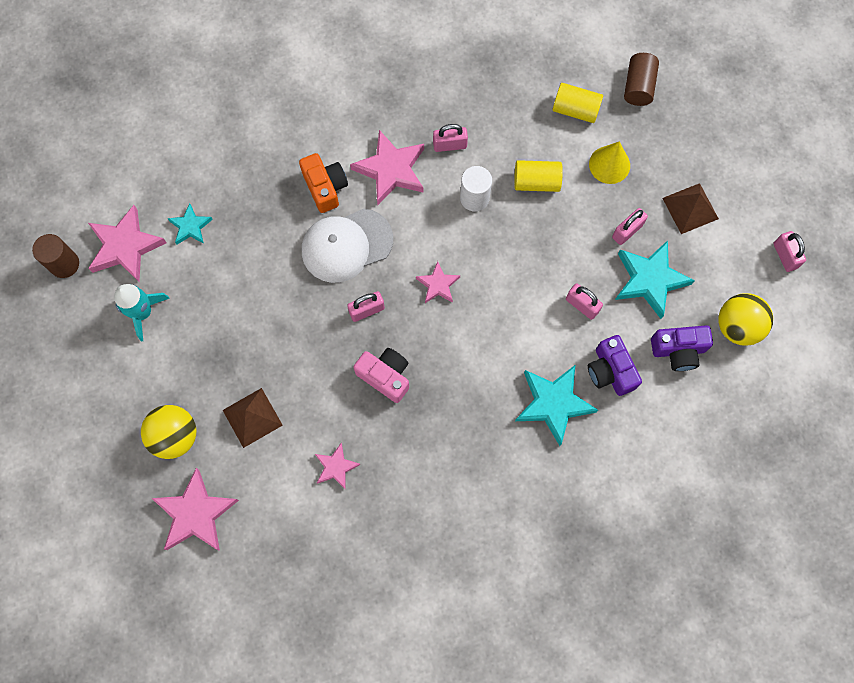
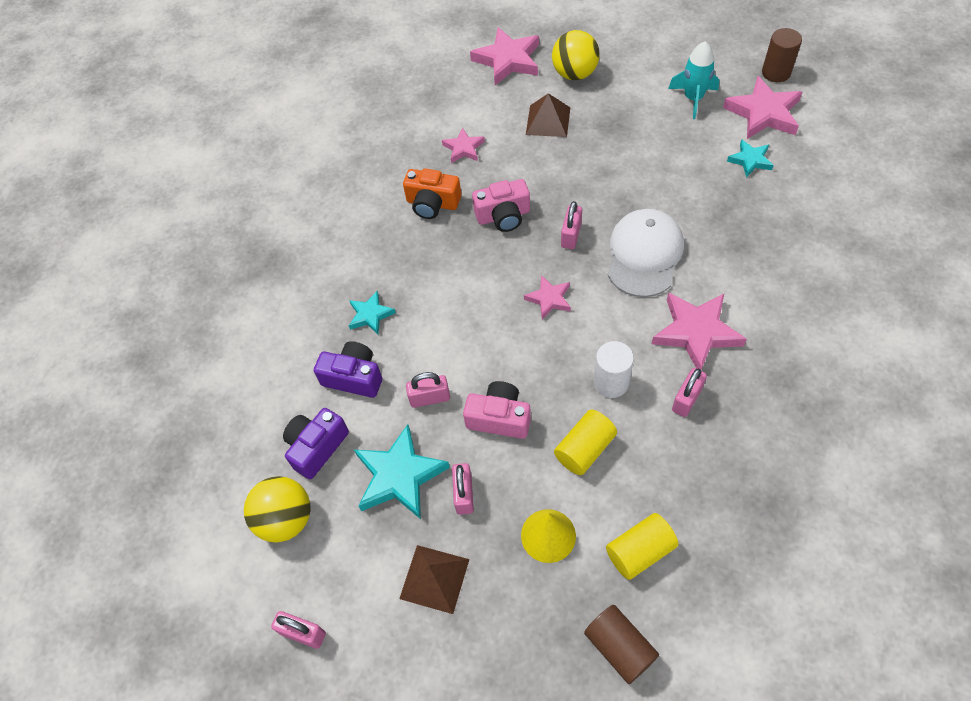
camera: 135 degrees right, 15 degrees down
(325, 187) = (717, 271): orange camera -> orange camera (432, 203)
(553, 404) = (370, 315): turquoise star -> turquoise star, size x0.56
(558, 249) = (499, 418): none -> pink camera

